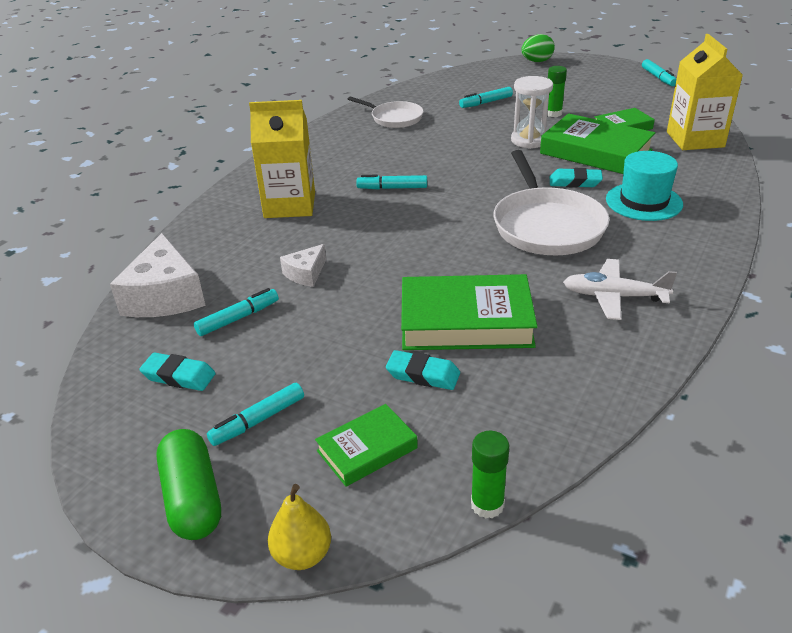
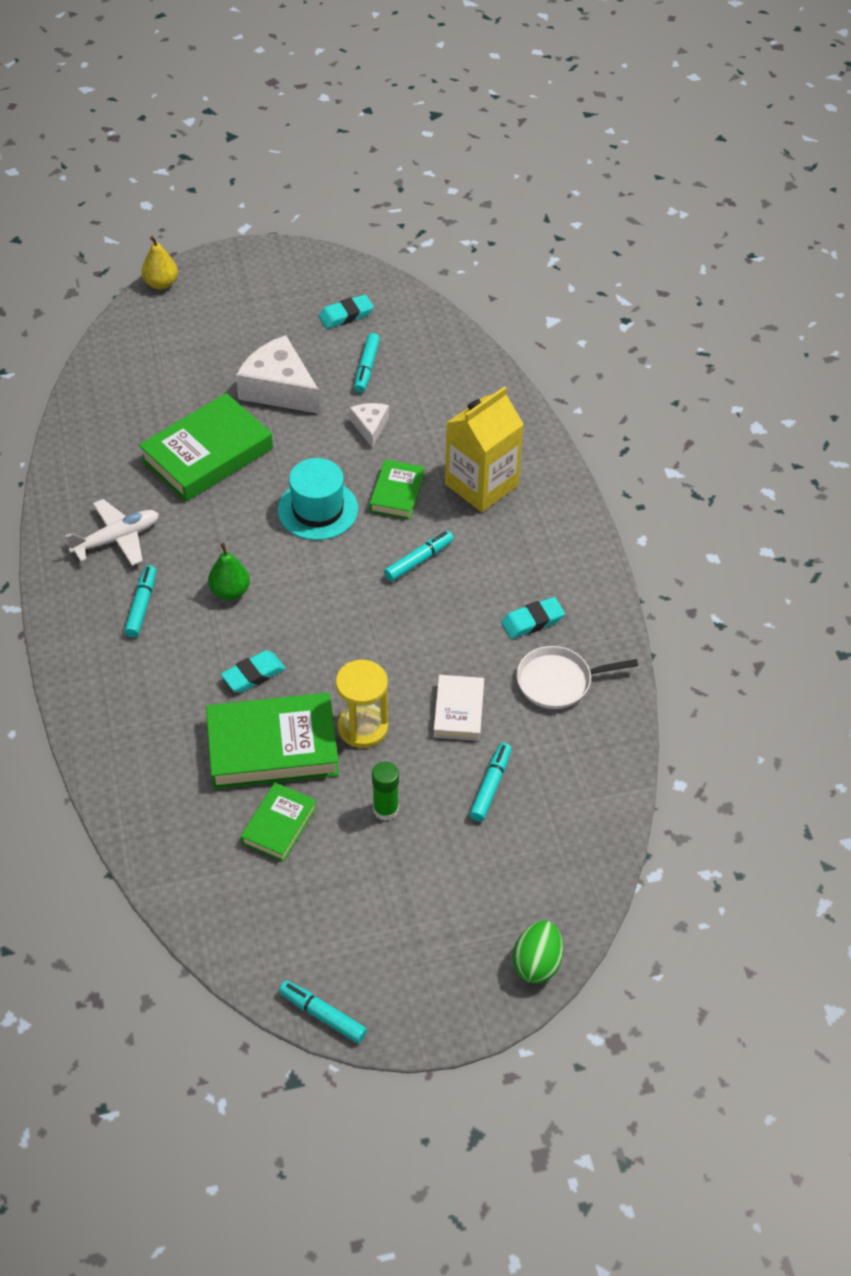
camera: 135 degrees right, 15 degrees up
(165, 296) = (443, 353): white cheese -> white cheese (279, 388)
(193, 498) = (245, 272): green capsule -> none
(258, 420) = (263, 321): turquoise marker -> turquoise marker (141, 606)
(367, 449) = (183, 341): green book -> green book (397, 493)
(423, 375) = (196, 400): turquoise eraser -> turquoise eraser (532, 621)
(465, 127) = (458, 711): none -> white book
(487, 505) = (91, 352): green glue stick -> none
(529, 140) = (363, 727): white hourglass -> yellow hourglass
(547, 226) = (230, 591): white pan -> green pear
(643, 202) = (165, 681): turquoise hat -> turquoise hat (318, 509)
(695, 139) = (177, 846): yellow carton -> none

